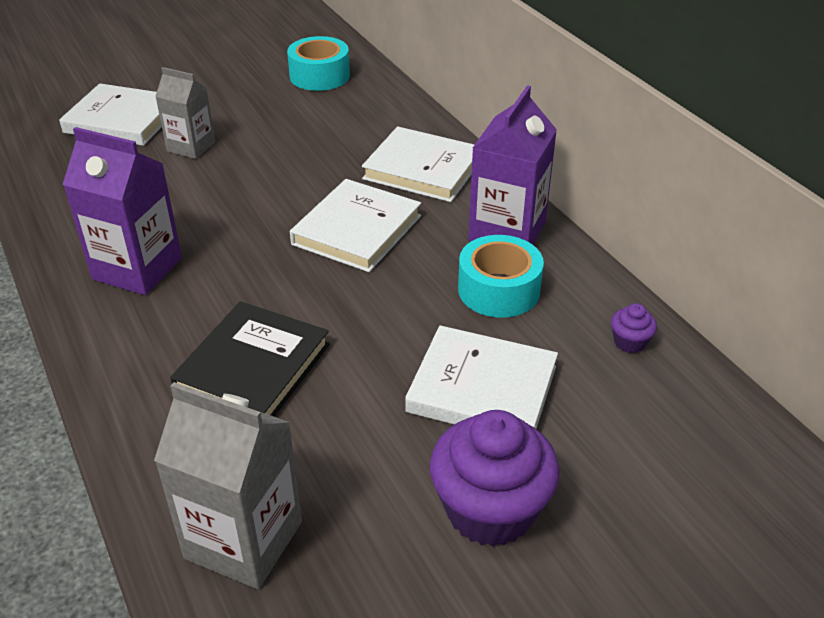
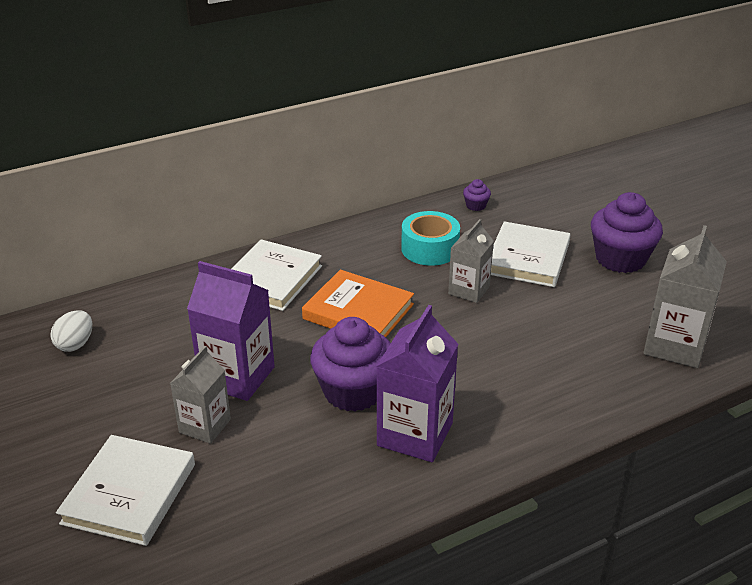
camera: 90 degrees left, 5 degrees down
(216, 228) = (353, 391): none -> purple cupcake
(253, 367) = (527, 354): black book -> none
(319, 76) = (75, 344): turquoise tape -> white egg
(357, 230) = (358, 311): white book -> orange book
(398, 322) = (469, 290): none -> grey carton
(507, 232) = (362, 243): purple carton -> purple carton (237, 376)

